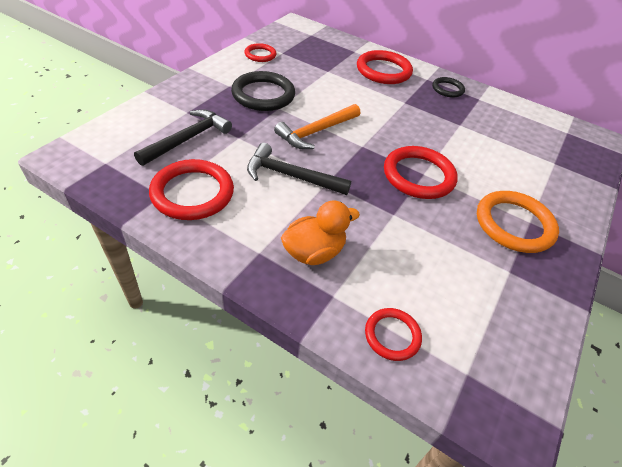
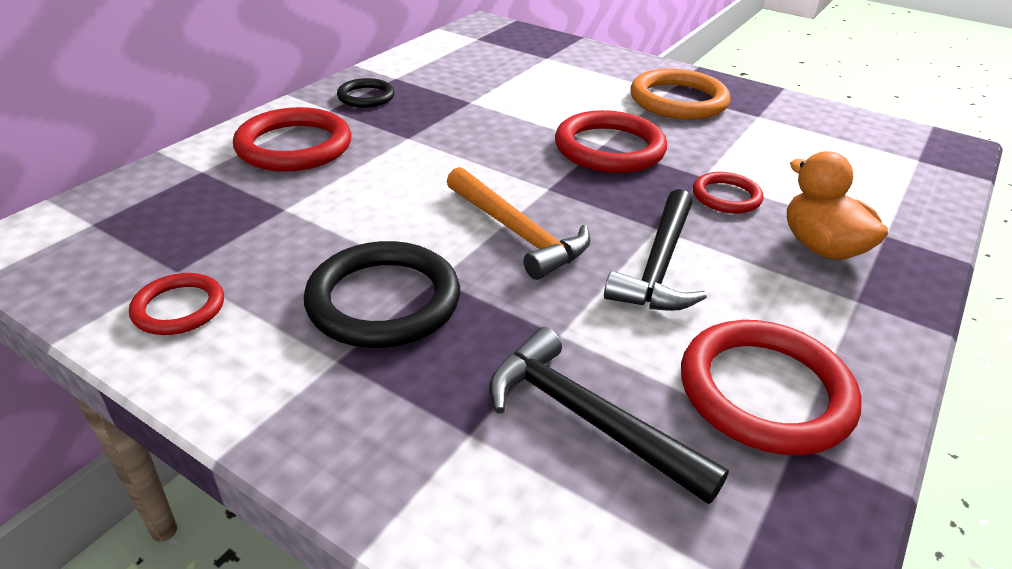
camera: 85 degrees left, 10 degrees down
(392, 335) = (910, 197): red ring -> red ring (726, 196)

